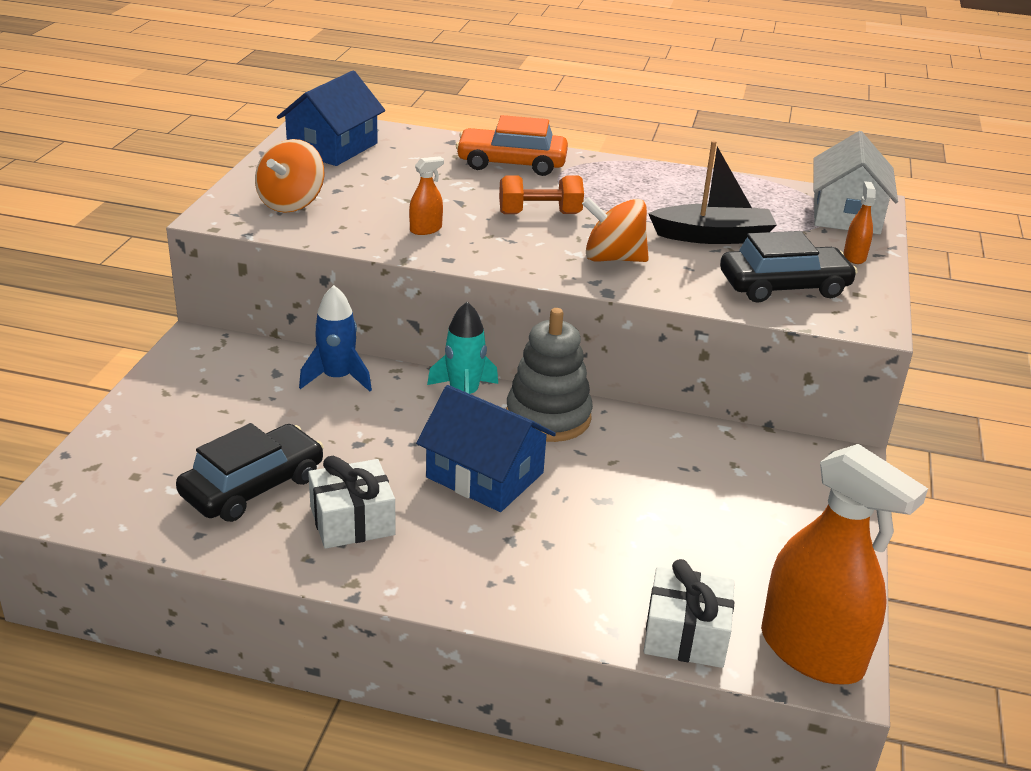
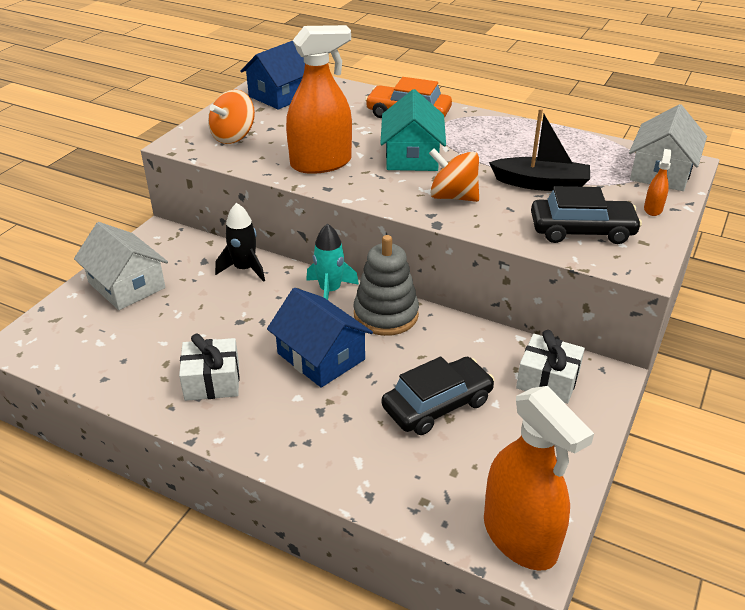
camera: 15 degrees right, 5 degrees up
(179, 413) = (126, 285): none -> white house
(253, 486) = (154, 346): black car -> black car (437, 405)
(337, 378) = (244, 269): blue rocket -> black rocket
(426, 229) = (321, 163): orange spray bottle -> orange spray bottle, size x2.41
(539, 214) = (412, 156): orange dumbbell -> turquoise house
(685, 634) = (424, 507): white gift -> white gift (547, 380)

